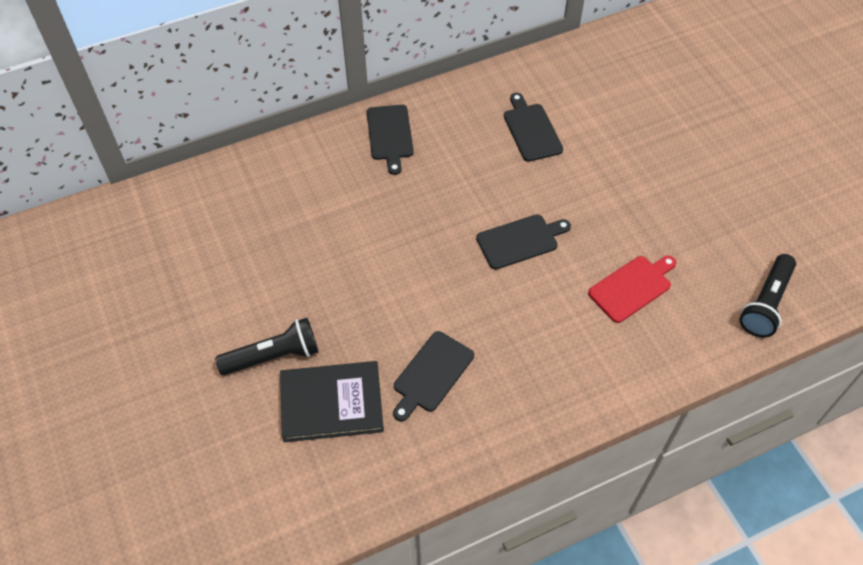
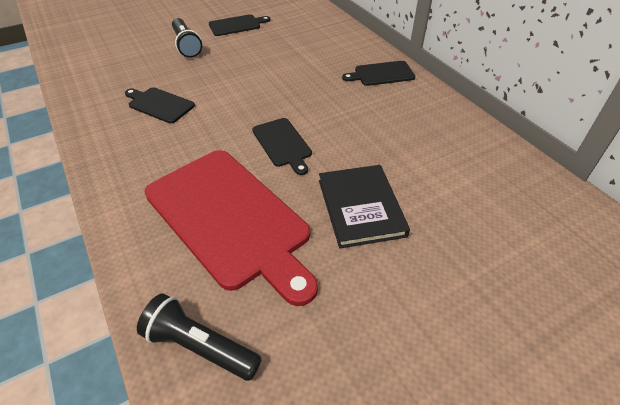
camera: 85 degrees right, 10 degrees down
(331, 403) = (147, 67): black book -> black book (361, 207)
(531, 130) = (415, 148): black cutting board -> black cutting board (237, 25)
(632, 287) = (230, 219): red cutting board -> red cutting board, size x2.14

